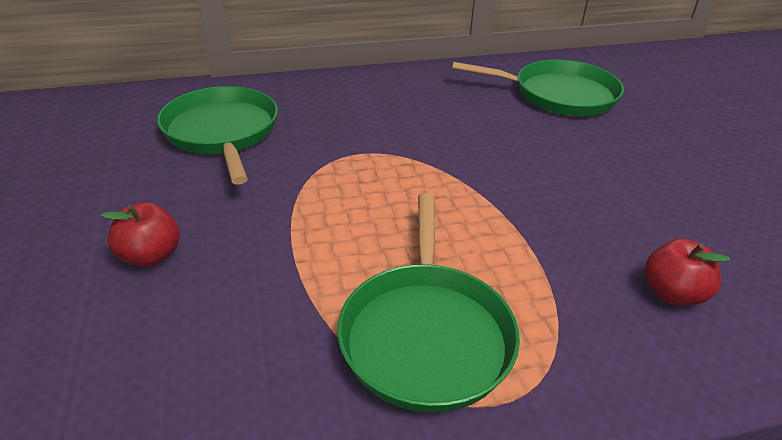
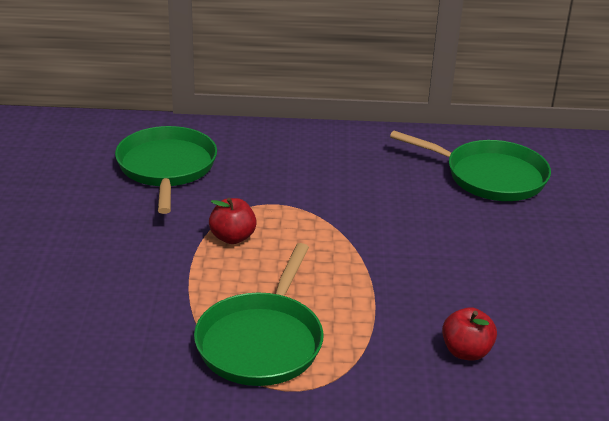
camera: 15 degrees right, 5 degrees down
(151, 256) = (87, 256): red apple -> red apple (232, 237)

